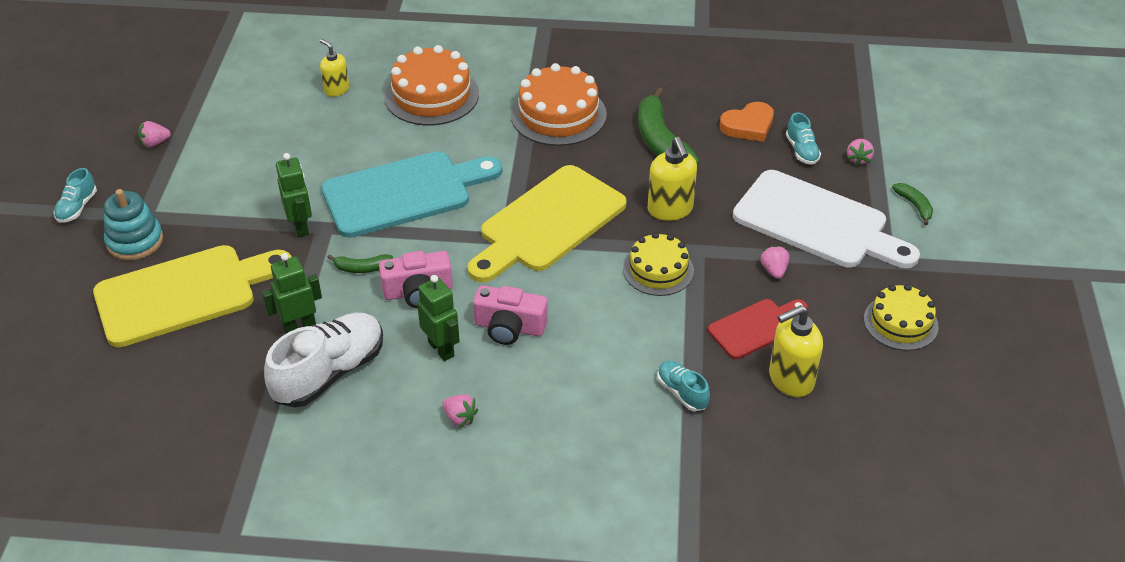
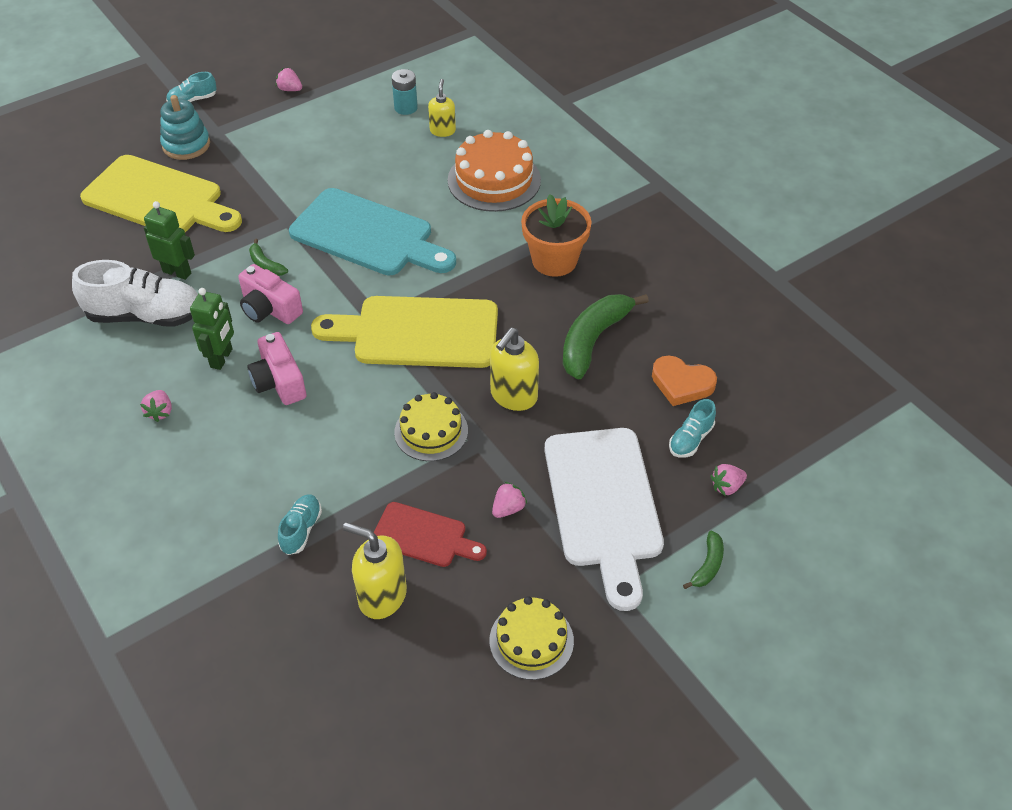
camera: 50 degrees right, 5 degrees up
(279, 93) = (406, 108): none -> turquoise battery
(301, 227) = (277, 208): green robot -> none
(558, 114) = (554, 260): orange cake -> orange flower pot

